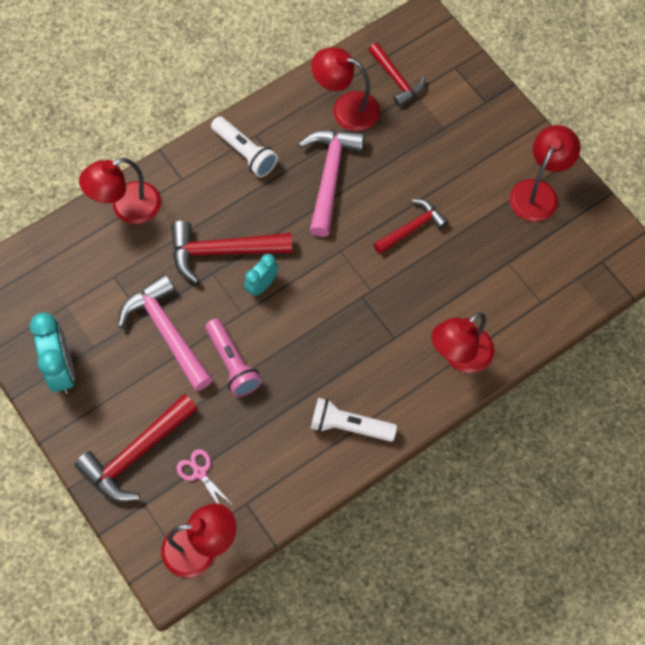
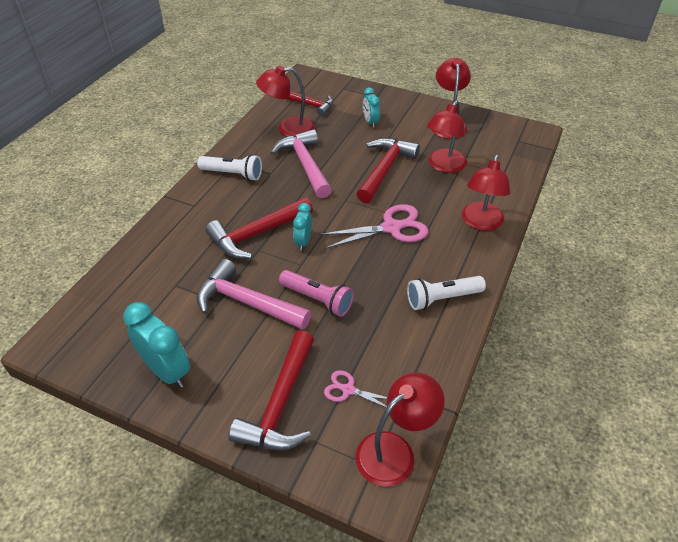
camera: 30 degrees left, 20 degrees down
(127, 208) = (158, 238): red lamp -> red lamp (444, 166)
(362, 314) = (391, 228): none -> pink scissors
(412, 228) = (385, 169): red hammer -> red hammer, size x1.56
(448, 143) = (370, 122): none -> turquoise clock

